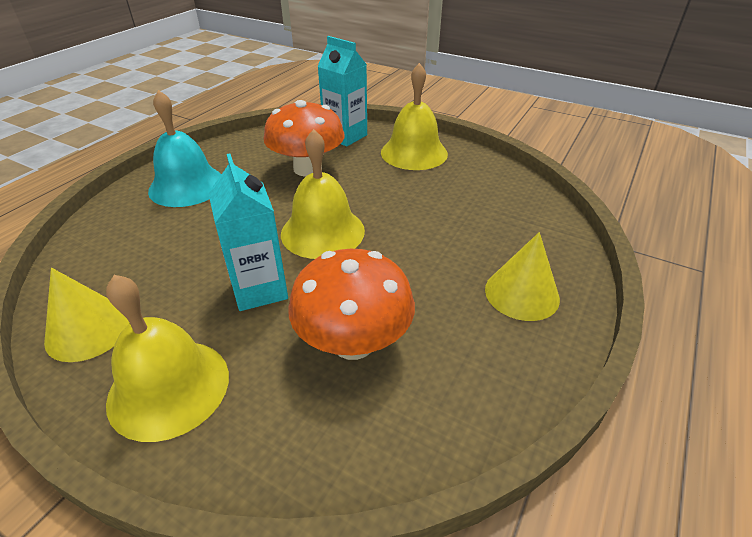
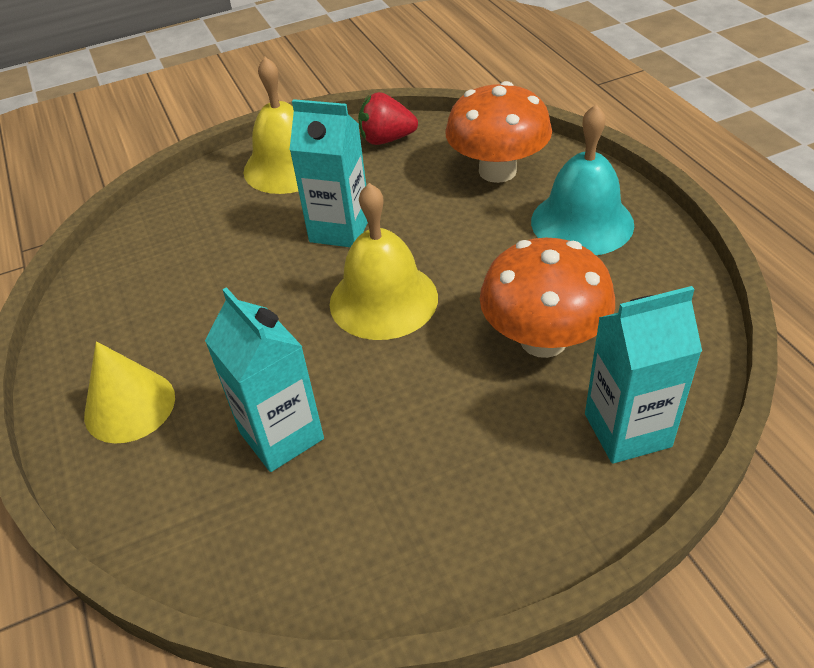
camera: 130 degrees right, 5 degrees up
(88, 330) = (386, 139): yellow cone -> red strawberry
(353, 342) = (220, 262): orange mushroom -> orange mushroom (497, 171)
(414, 153) = (496, 496): yellow bell -> none
(459, 220) = (281, 436): none -> turquoise carton

